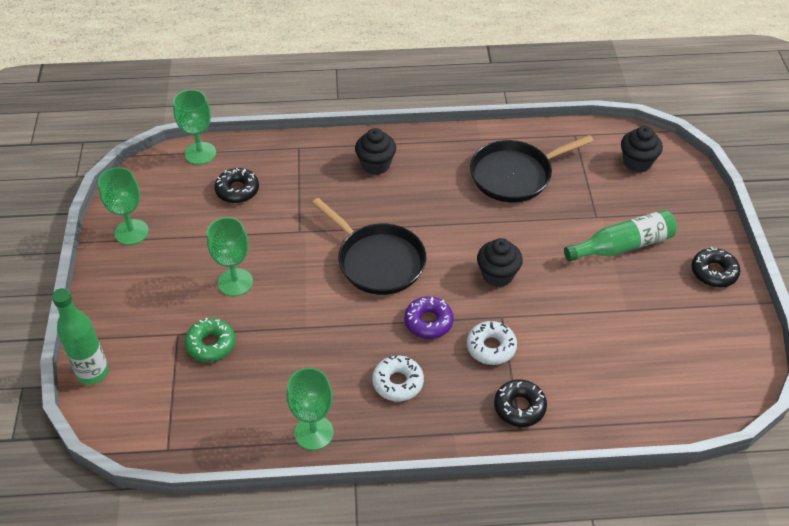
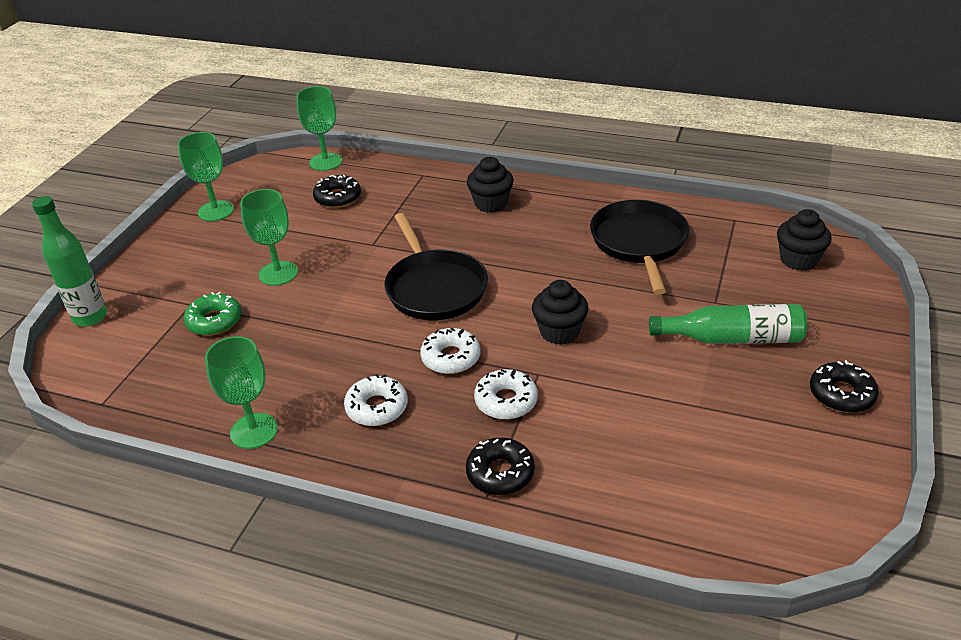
camera: 25 degrees right, 10 degrees down
(428, 322) = (451, 358): purple donut -> white donut
(514, 175) = (639, 242): black pan -> black pan turned 90 degrees clockwise

